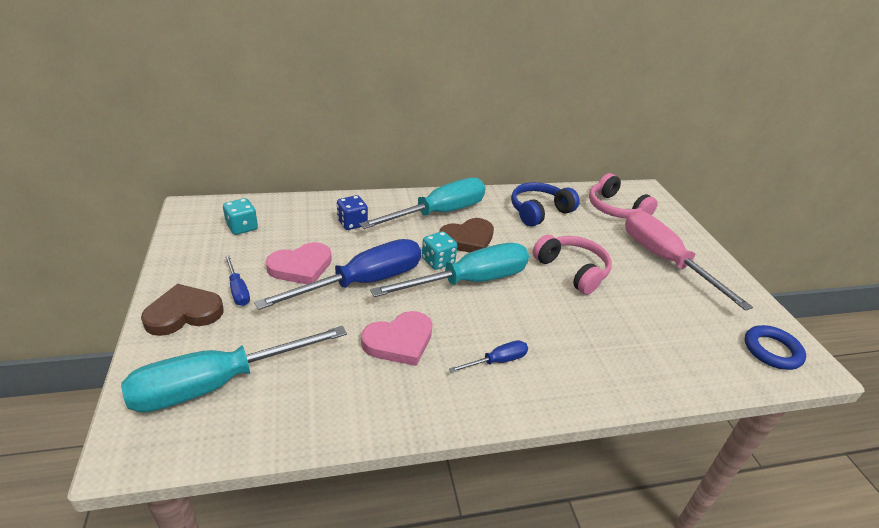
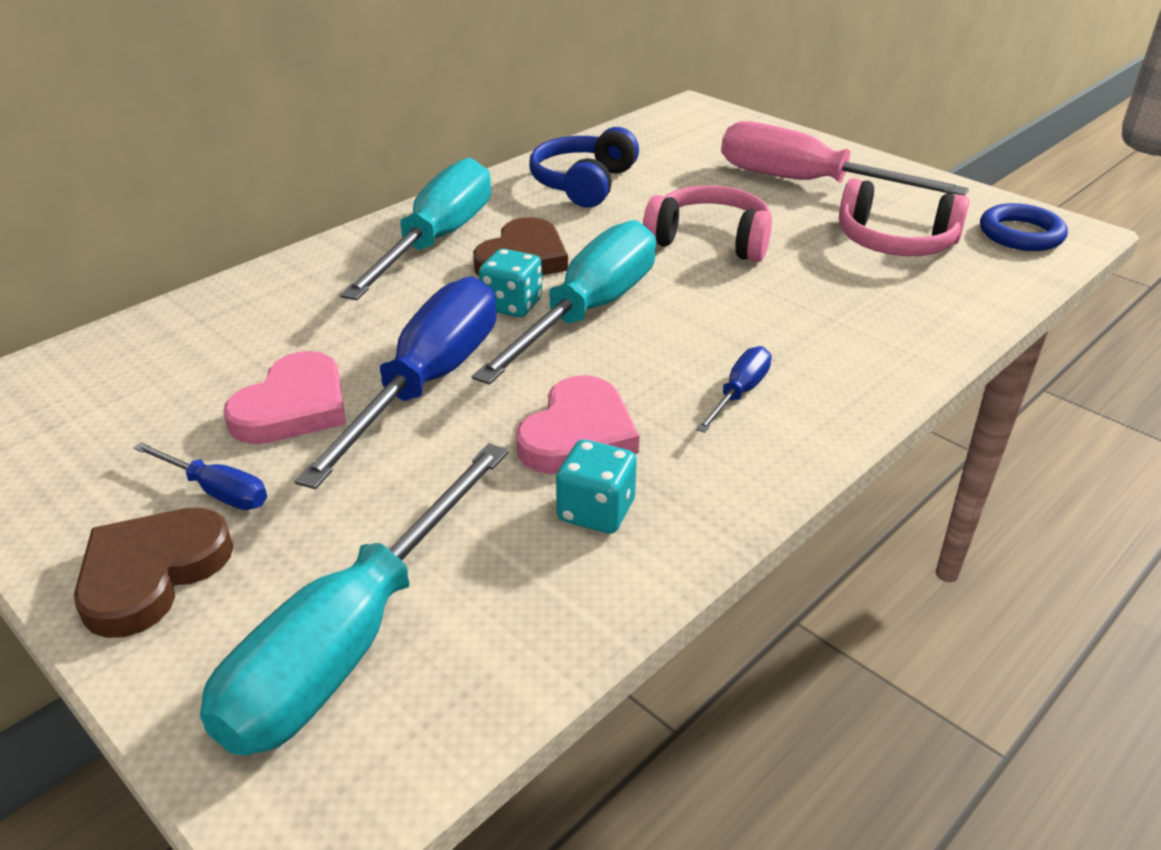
camera: 30 degrees left, 0 degrees up
(242, 227) = (103, 395): turquoise dice -> turquoise dice (596, 511)
(352, 223) = (308, 308): blue dice -> none
(615, 209) = (681, 143): pink headphones -> pink headphones (895, 242)

